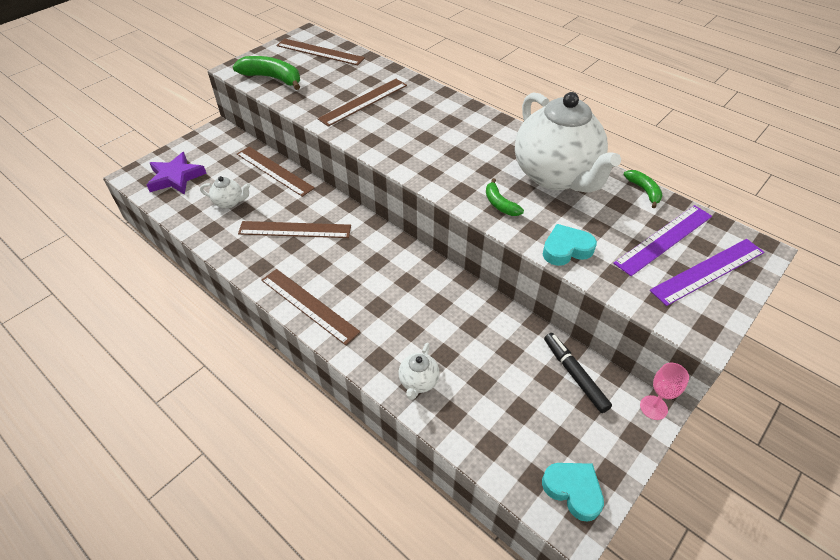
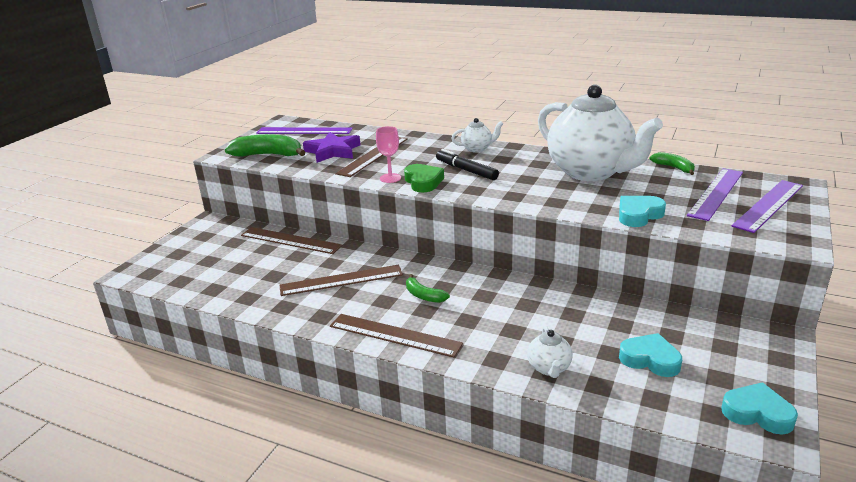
camera: 15 degrees left, 20 degrees down
(176, 177) = (182, 265): purple star -> purple star (333, 151)
(229, 202) = (255, 273): white teapot -> white teapot (477, 148)
(320, 52) = (304, 131): brown ruler -> purple ruler
(389, 150) = (423, 182): none -> green heart
(500, 204) = (556, 198): green banana -> green banana (424, 295)
(512, 400) = (650, 359): none -> turquoise heart
(574, 375) = (693, 327): black marker -> black marker (466, 170)
(653, 407) = (781, 334): pink goblet -> pink goblet (390, 178)

